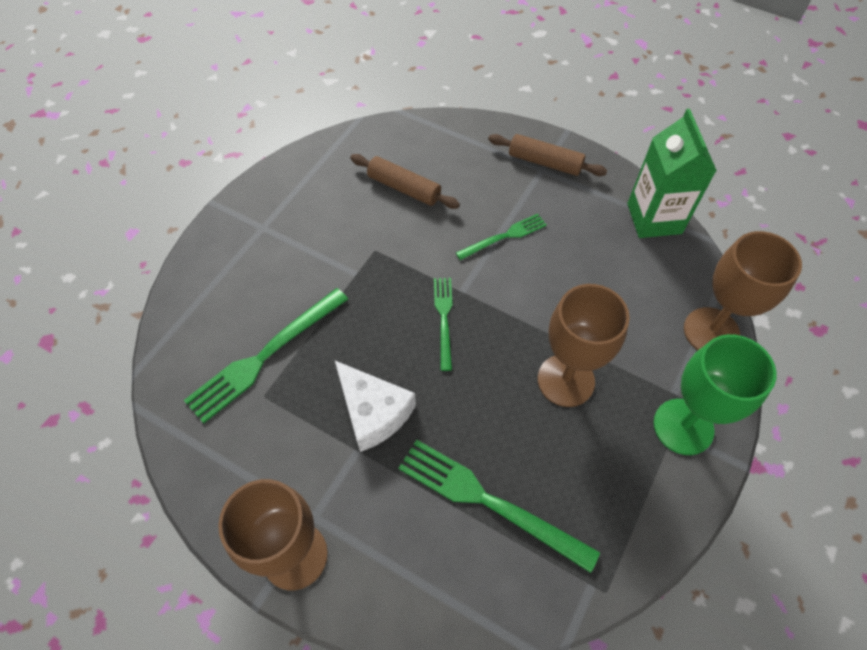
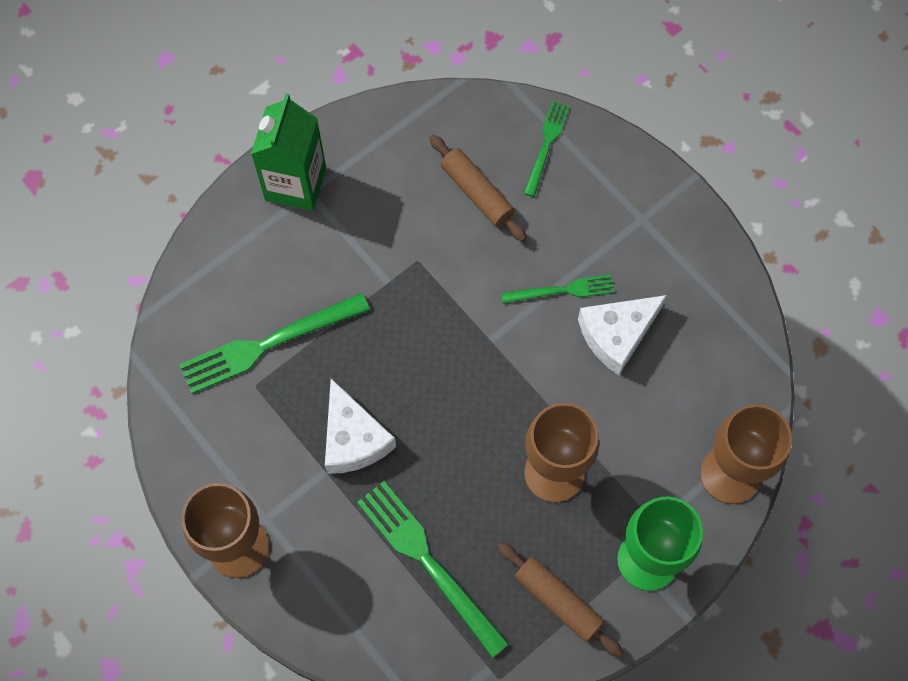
camera: 20 degrees right, 10 degrees up
(444, 319) = (459, 364): green fork -> green fork (546, 145)
(545, 162) = (649, 210): brown rolling pin -> brown rolling pin (558, 601)
(564, 255) = (617, 335): none -> white cheese
(654, 218) = (738, 324): green carton -> green carton (295, 184)

